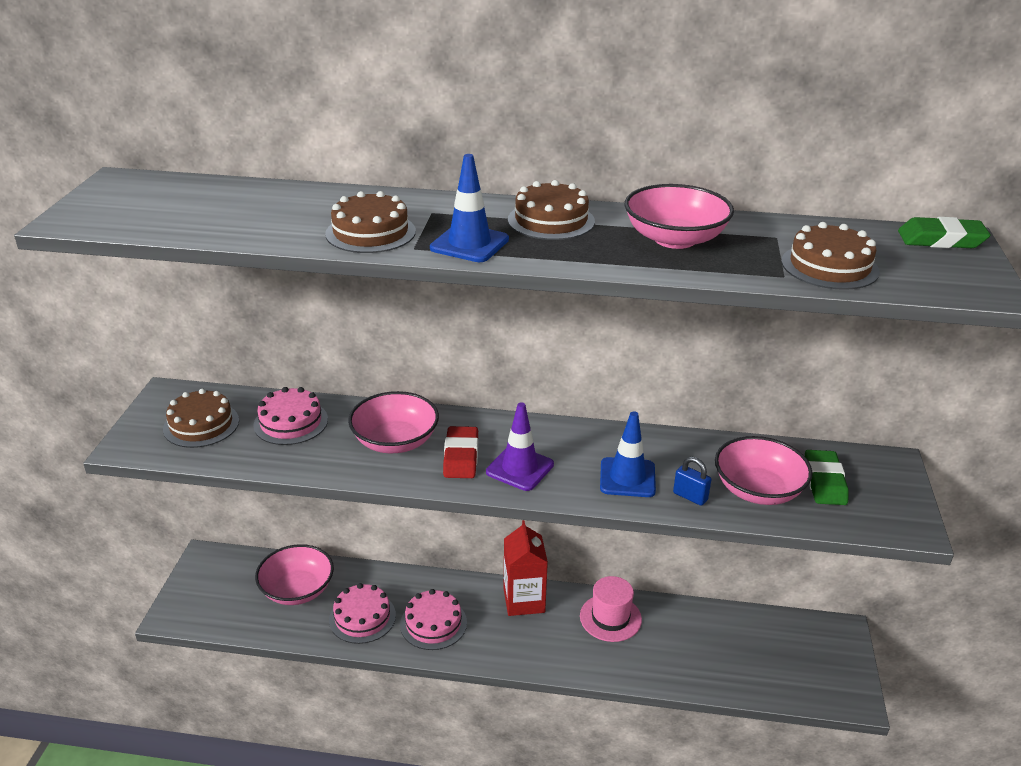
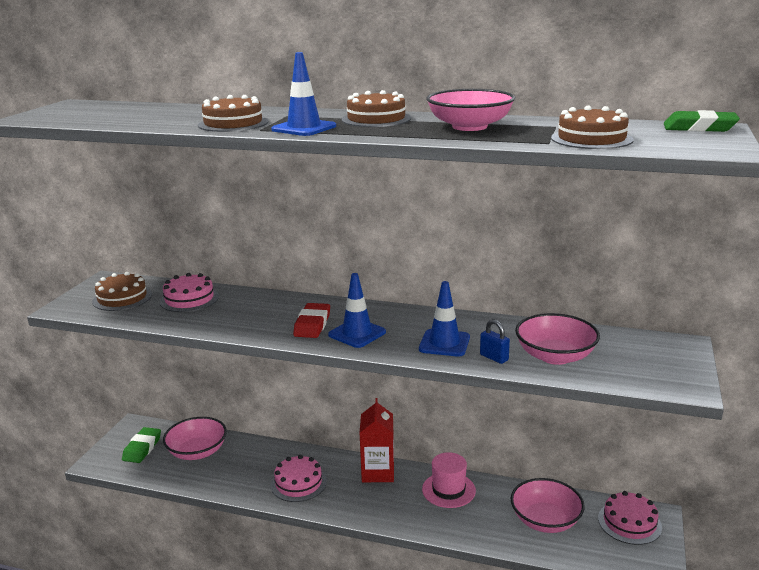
camera: 10 degrees right, 10 degrees down
(362, 617) = (242, 474): pink cake -> pink cake (629, 522)
(395, 441) = (264, 313): pink bowl -> pink bowl (545, 520)
(520, 468) = (357, 333): purple traffic cone -> blue traffic cone
(824, 482) = (616, 354): green eraser -> green eraser (142, 448)

